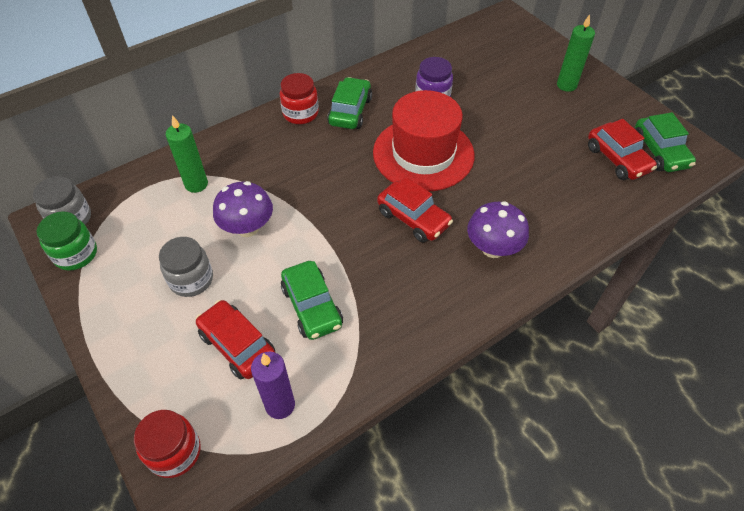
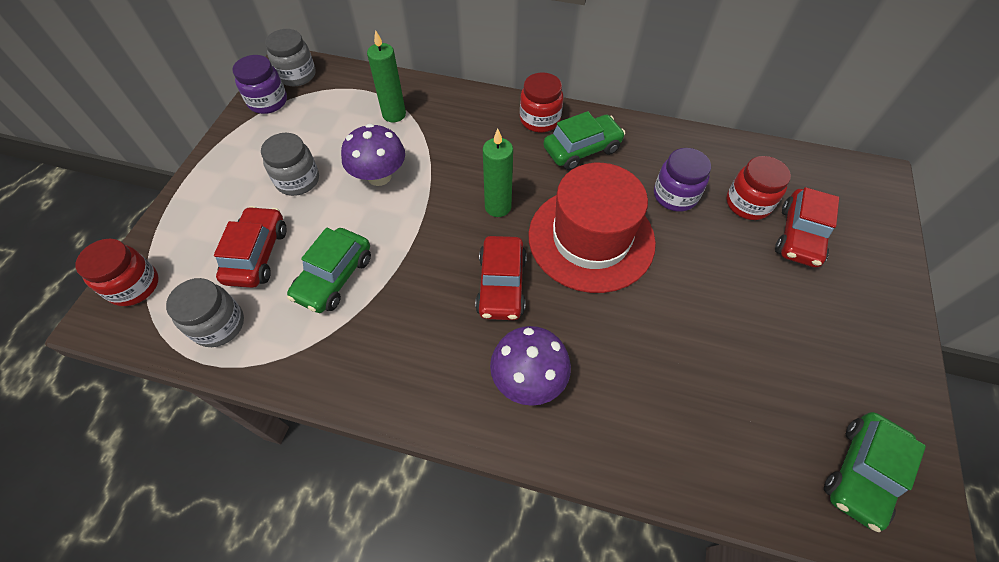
camera: 50 degrees right, 5 degrees up
(76, 254) = (268, 102): green jar -> purple jar
(280, 405) = (219, 325): purple candle -> grey jar
(470, 73) = (747, 204): none -> red jar
(566, 85) = (845, 301): green candle -> green candle (498, 207)
(617, 159) = (791, 428): red car -> red car (799, 236)

